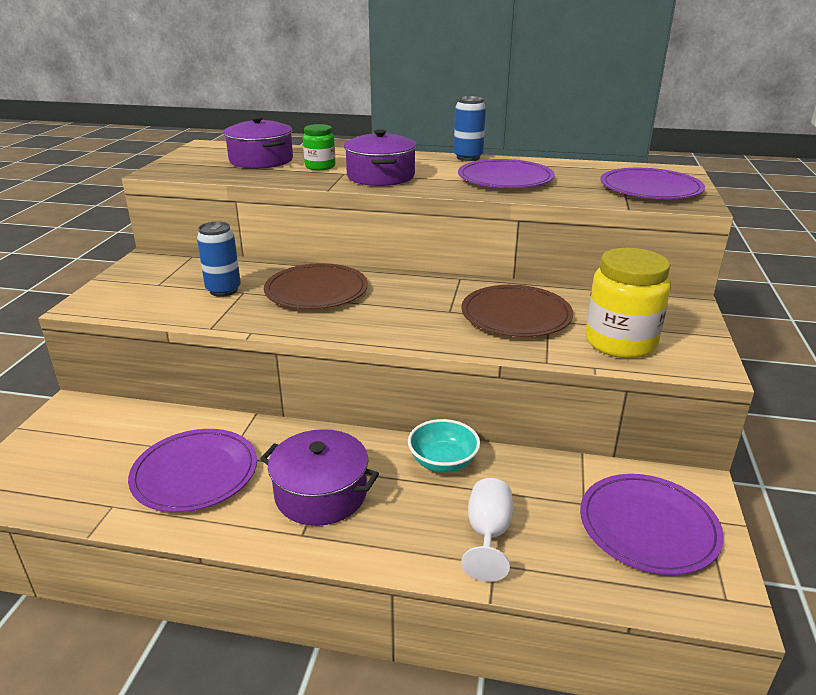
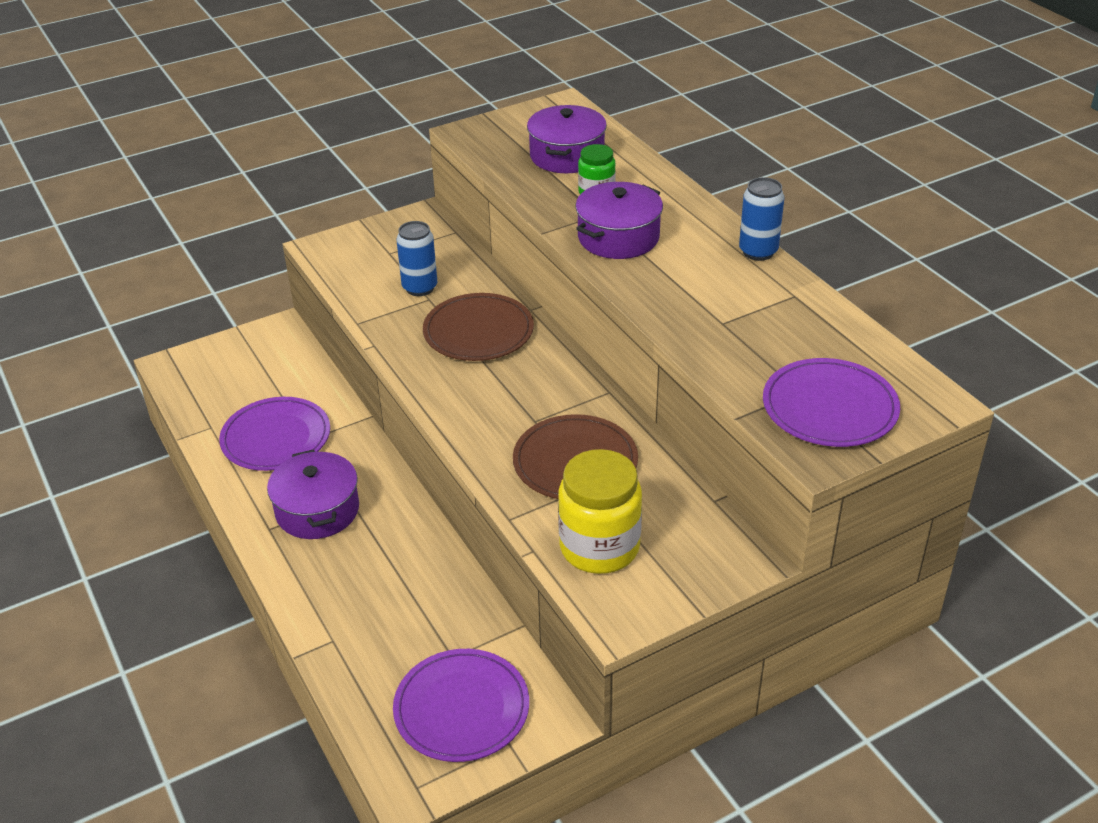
camera: 50 degrees right, 10 degrees up
(443, 462) = (420, 550): turquoise bowl -> none
(488, 534) = (360, 621): white goblet -> none
(505, 179) = (721, 306): purple plate -> none

